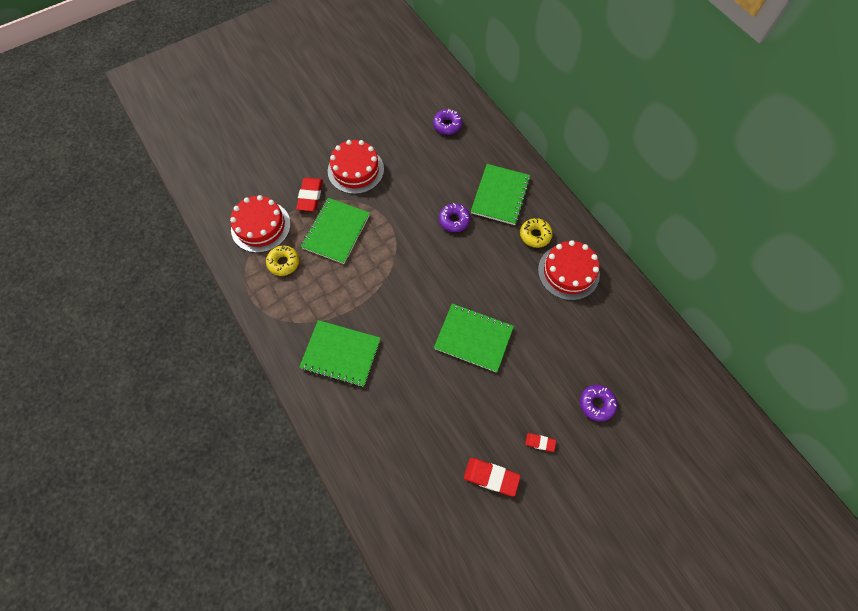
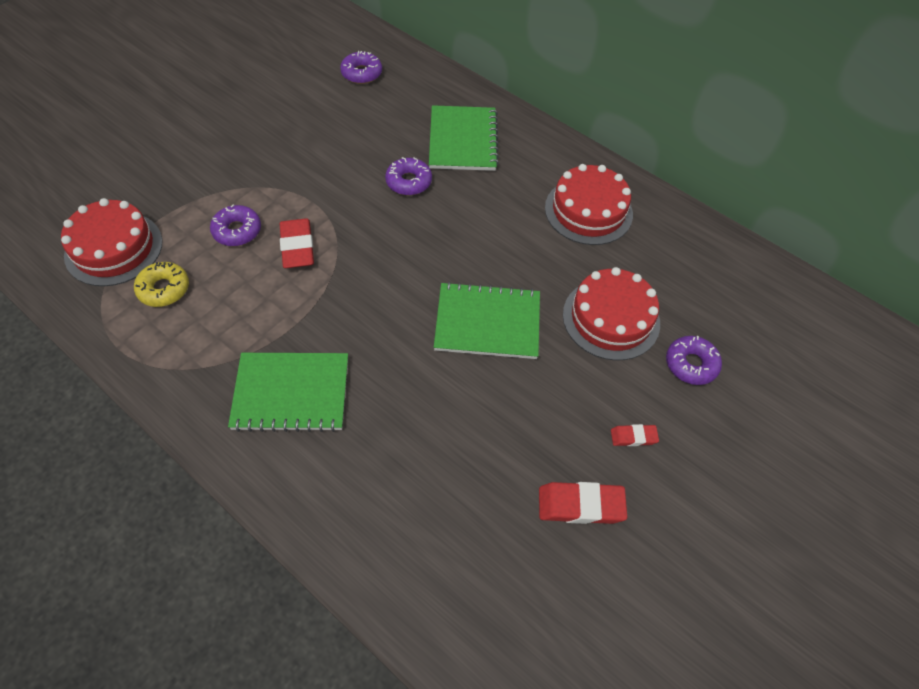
camera: 20 degrees left, 10 degrees down
(310, 196) = (184, 194): red eraser -> red eraser (297, 247)
(336, 231) = (237, 231): green notebook -> purple donut
(355, 170) = (245, 149): red cake -> red cake (611, 318)
(535, 235) = (527, 177): yellow donut -> none

